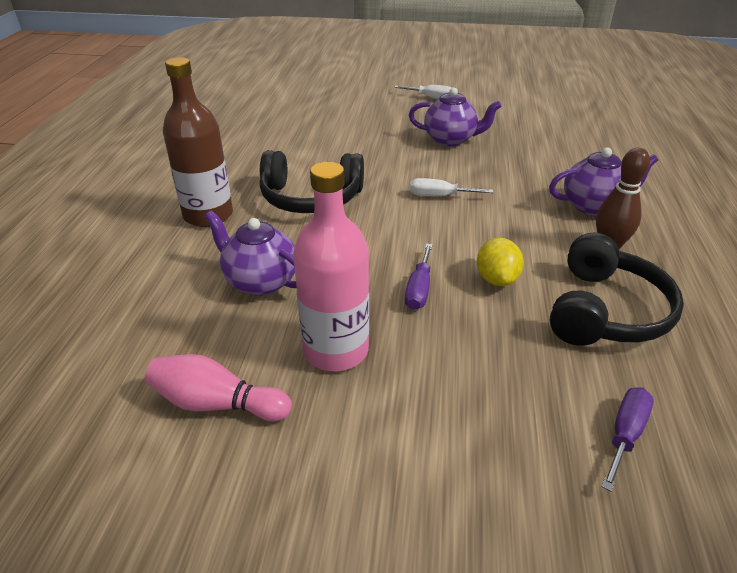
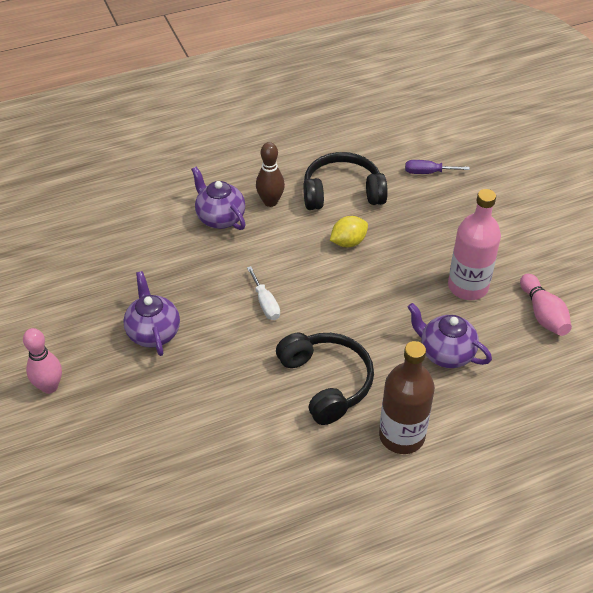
camera: 120 degrees left, 10 degrees up
(260, 281) = (445, 353): purple teapot -> purple teapot turned 120 degrees clockwise
(419, 289) = (387, 273): purple screwdriver -> none
(431, 98) = (49, 387): white screwdriver -> pink bowling pin

